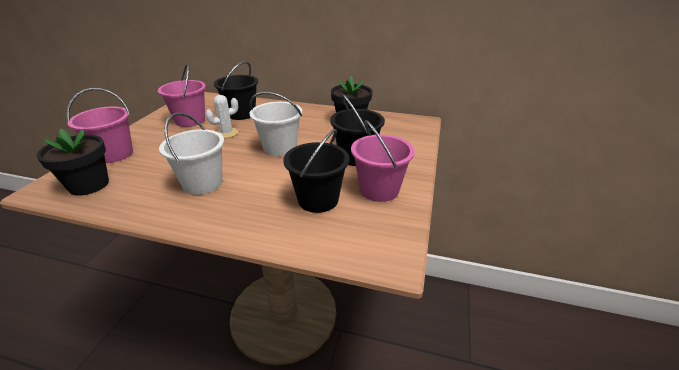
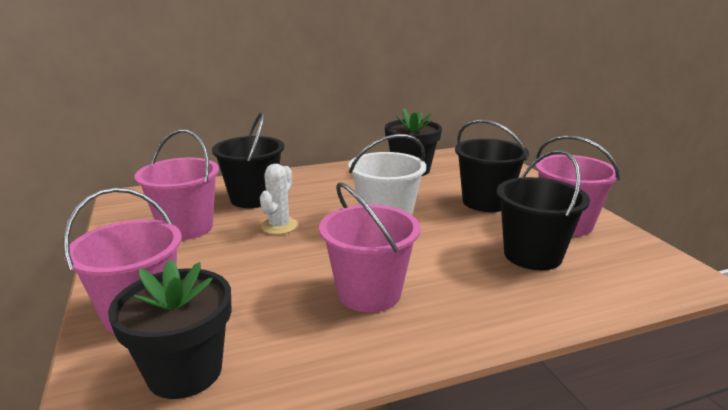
camera: 35 degrees left, 10 degrees down
(202, 183) = (369, 293): white bucket -> pink bucket

